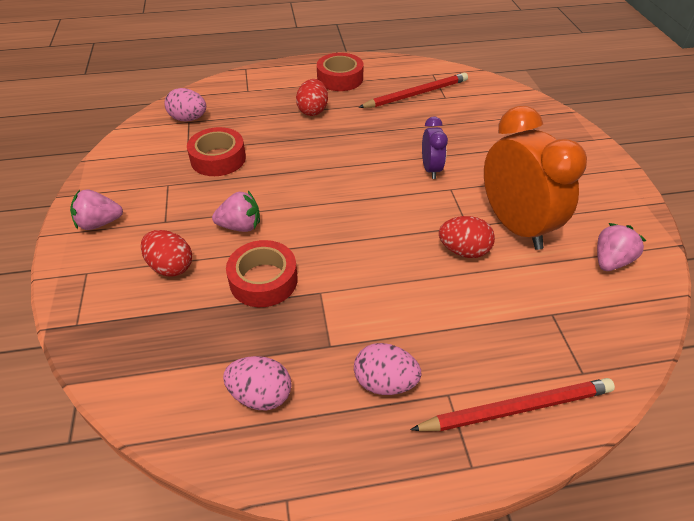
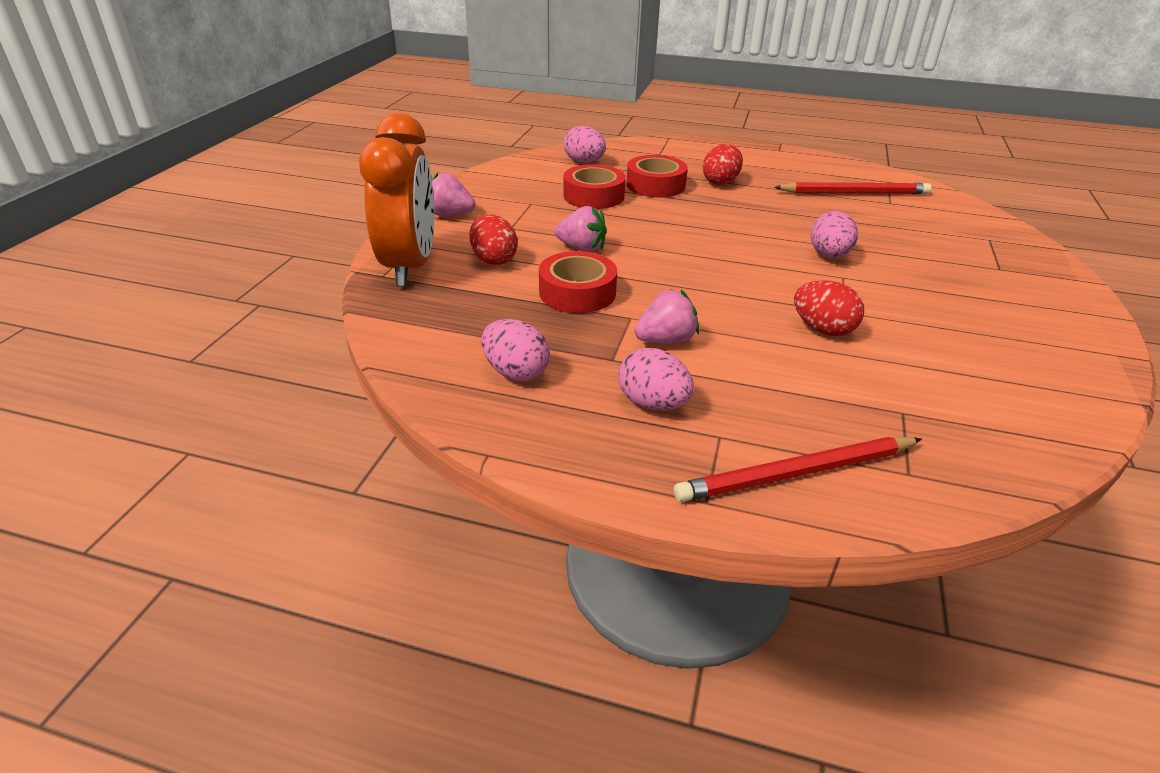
camera: 25 degrees right, 10 degrees down
(340, 78) = (769, 164): red tape -> red tape (655, 185)
(431, 169) = (829, 255): purple clock -> pink egg
(515, 226) = (906, 326): orange clock -> orange clock (410, 266)
(516, 408) = (797, 473): red pencil -> red pencil turned 150 degrees clockwise
(610, 261) = (1022, 390): pink strawberry -> pink strawberry (665, 340)

